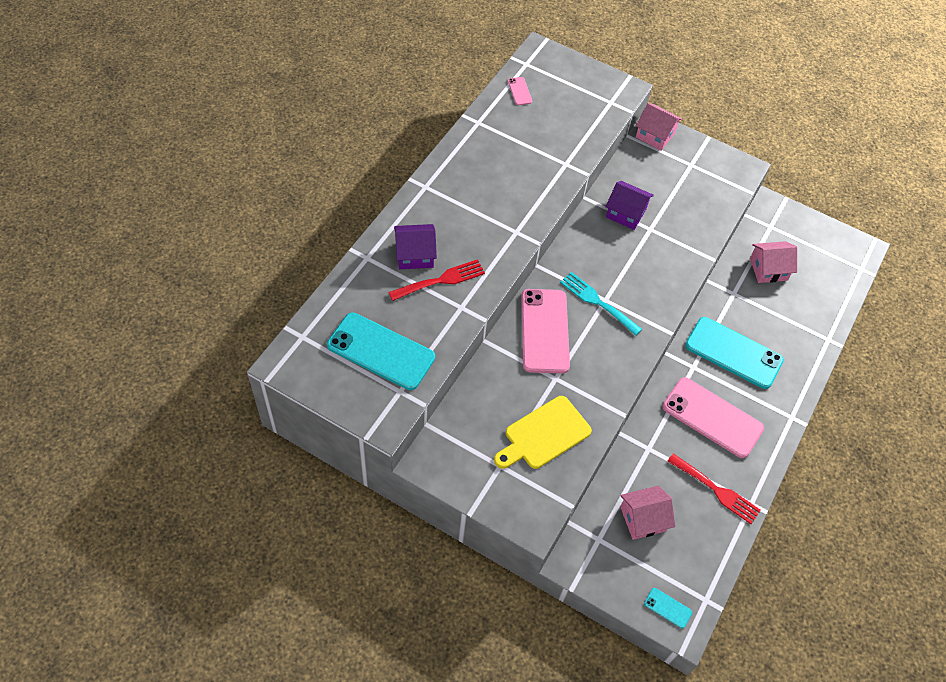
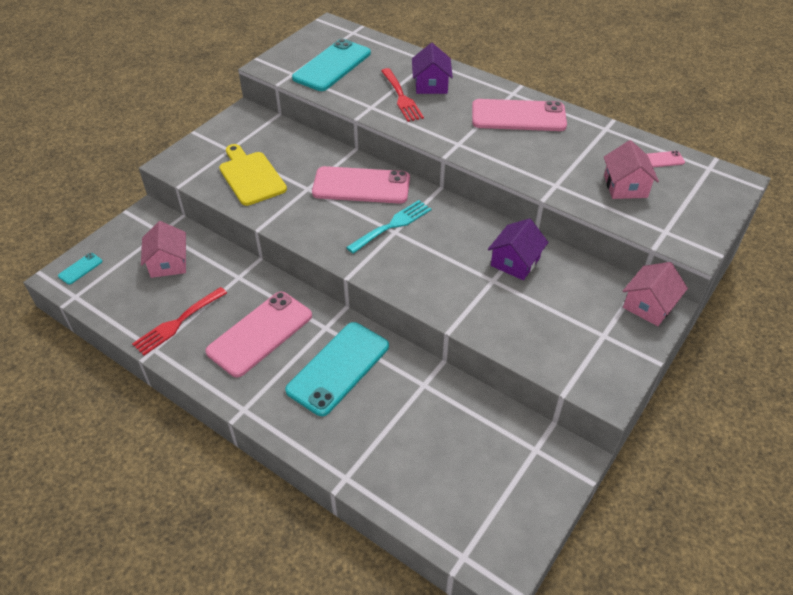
camera: 100 degrees right, 10 degrees down
(465, 184) = (518, 116): none -> pink phone
(768, 269) = (461, 431): pink house -> pink house (625, 186)

